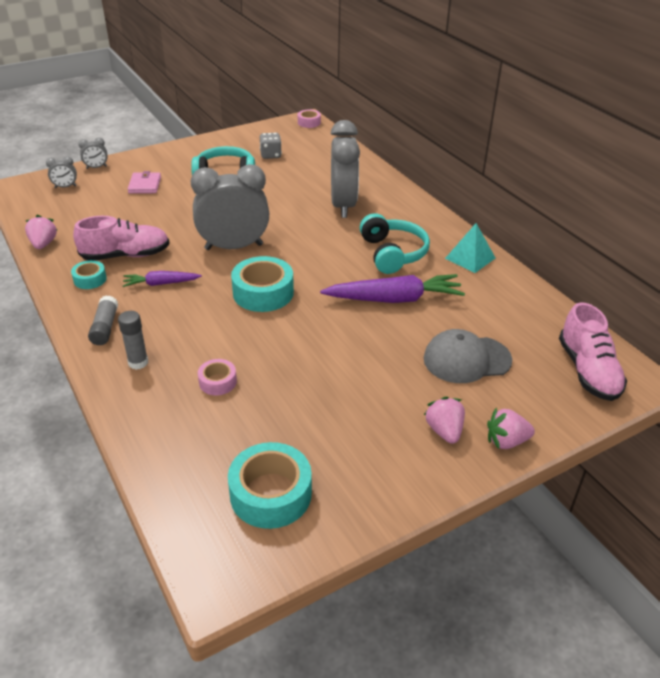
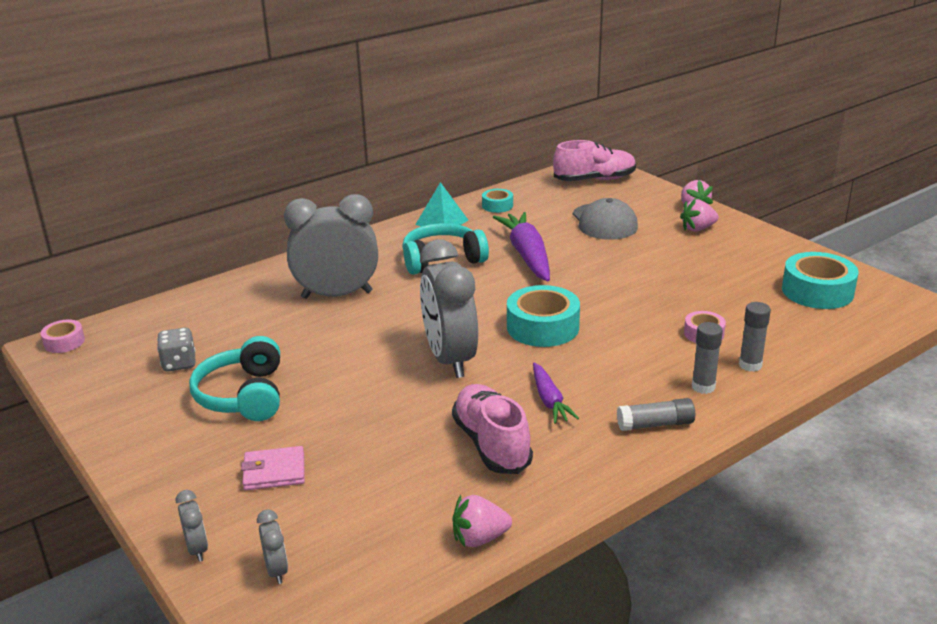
camera: 95 degrees left, 10 degrees down
(90, 279) = (560, 463): turquoise tape -> turquoise tape (497, 206)
(155, 399) = (750, 365): none -> grey glue stick

